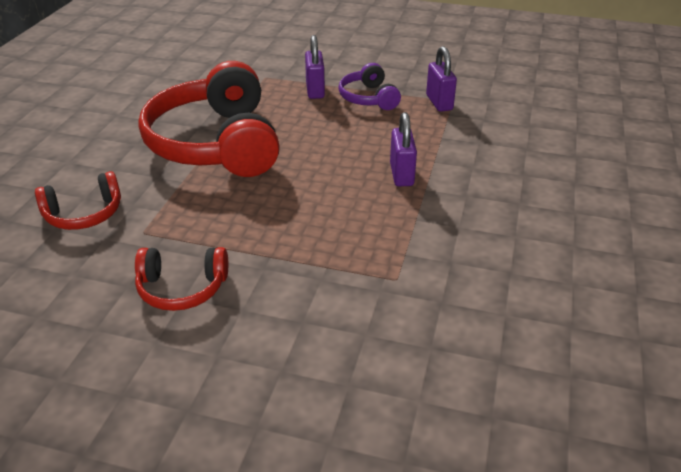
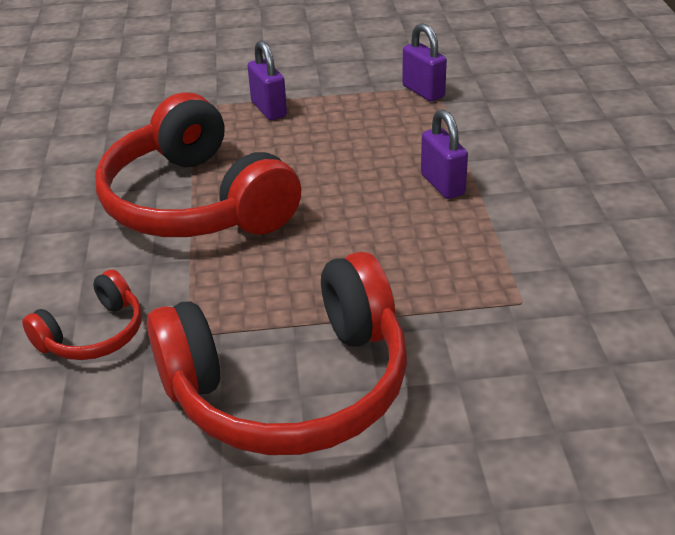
camera: 20 degrees left, 0 degrees up
(182, 288) = (290, 386): red headphones -> red headphones, size x2.11
(368, 98) = (339, 104): purple headphones -> none

